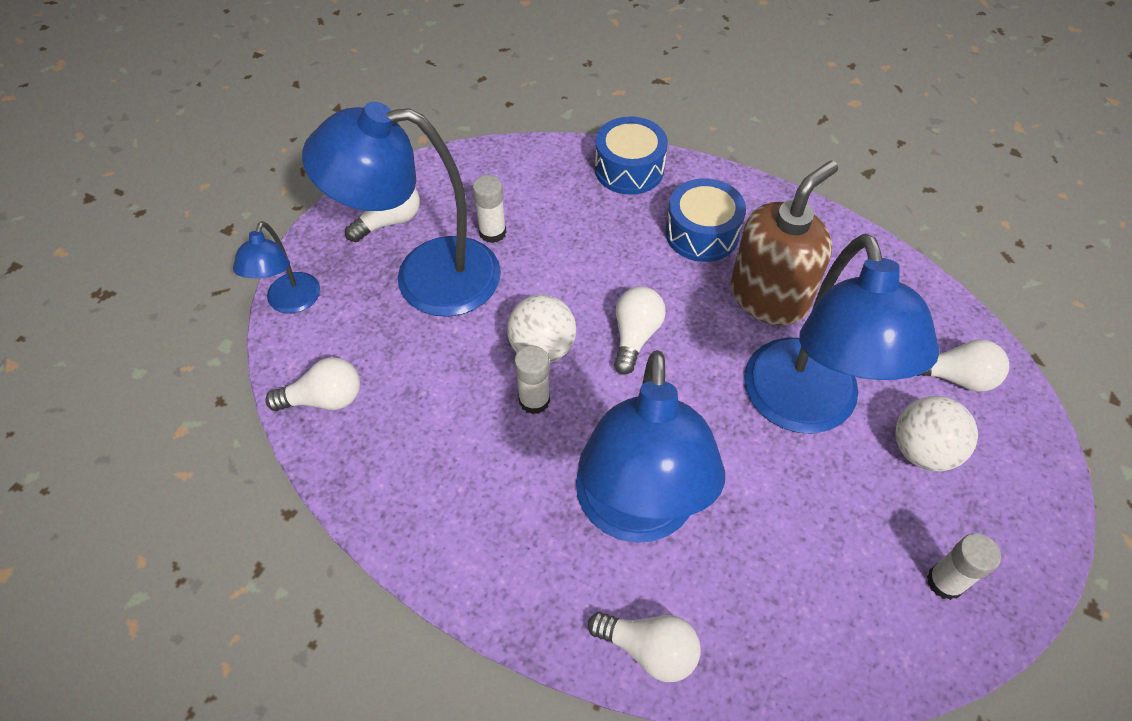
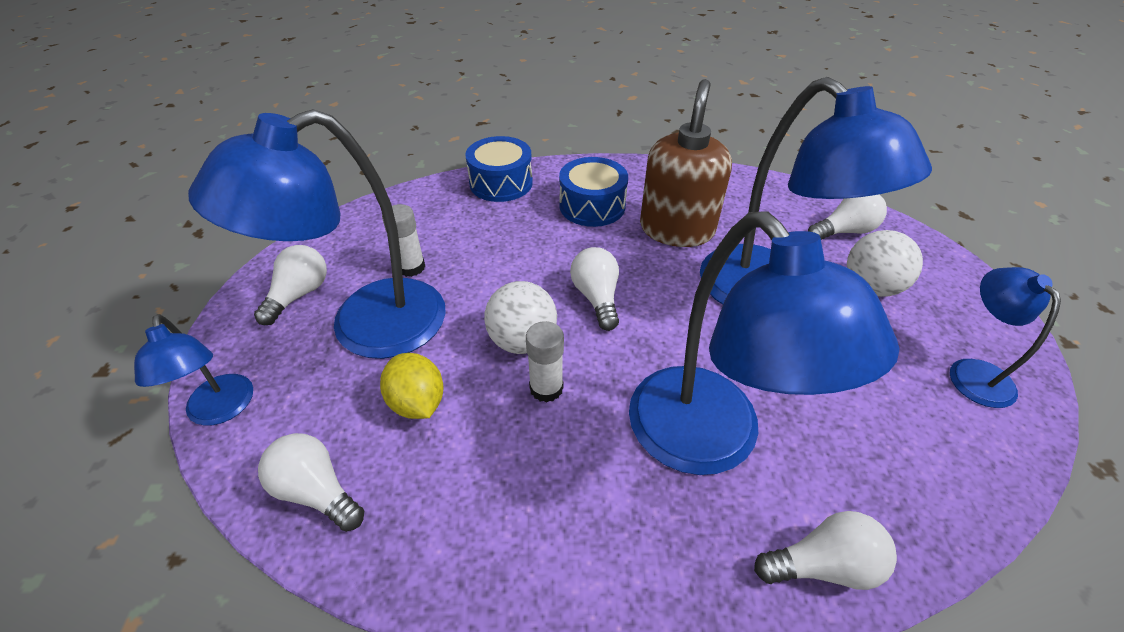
camera: 30 degrees left, 10 degrees down
(324, 399) = (317, 491): white light bulb -> white light bulb turned 105 degrees counterclockwise
(428, 363) = (417, 402): none -> yellow lemon
(945, 582) = (973, 372): white glue stick -> blue lamp

